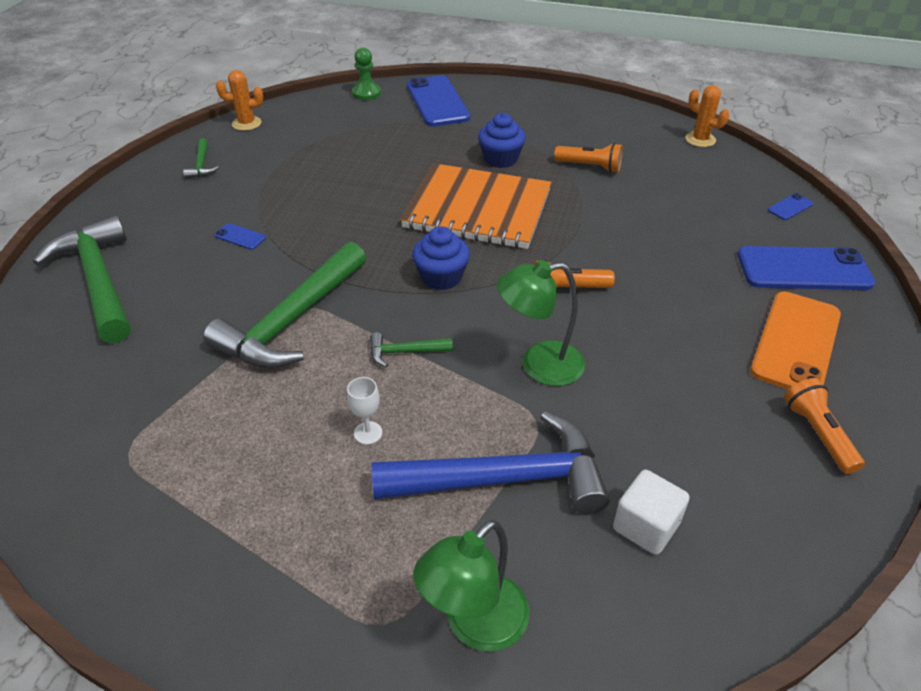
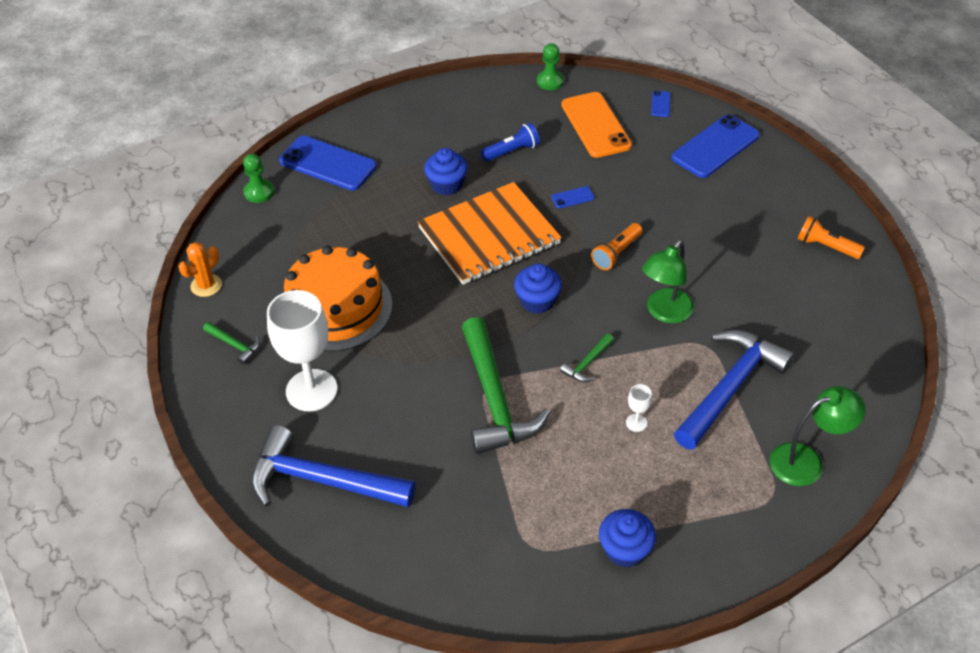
camera: 45 degrees left, 5 degrees up
(98, 280) = (321, 480): green hammer -> blue hammer
(182, 530) = (625, 549): none -> blue cupcake
(193, 222) = (311, 390): none -> white goblet
(240, 237) = (365, 374): blue phone -> blue phone (572, 197)
(295, 185) = (336, 308): none -> orange cake
(475, 625) = (806, 461): green lamp -> green lamp turned 105 degrees counterclockwise
(590, 167) = (512, 151): orange flashlight -> blue flashlight
(645, 526) = (814, 355): white cube -> none
(700, 139) = (550, 81): orange cactus -> green pawn
(795, 342) = (762, 199): orange phone -> orange phone (595, 125)

